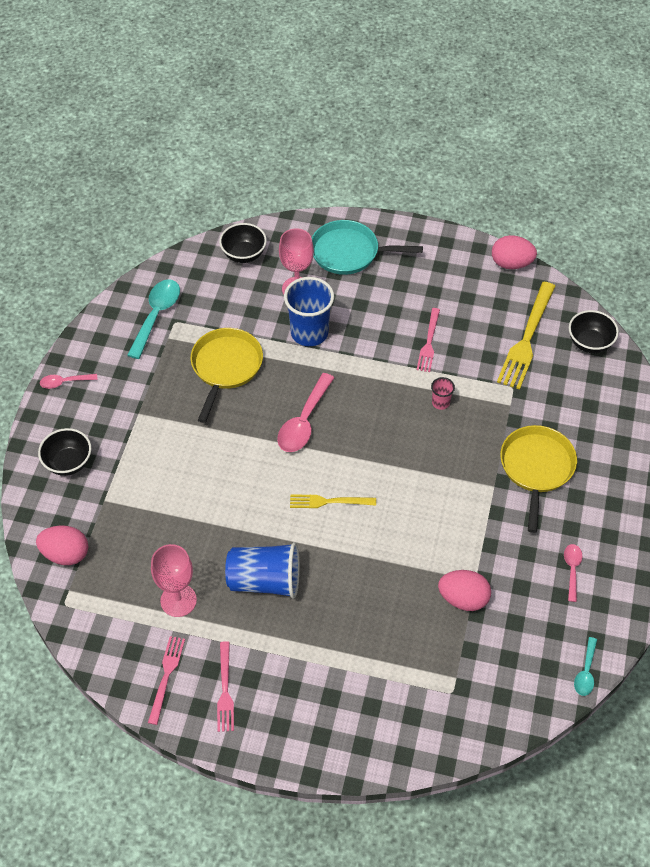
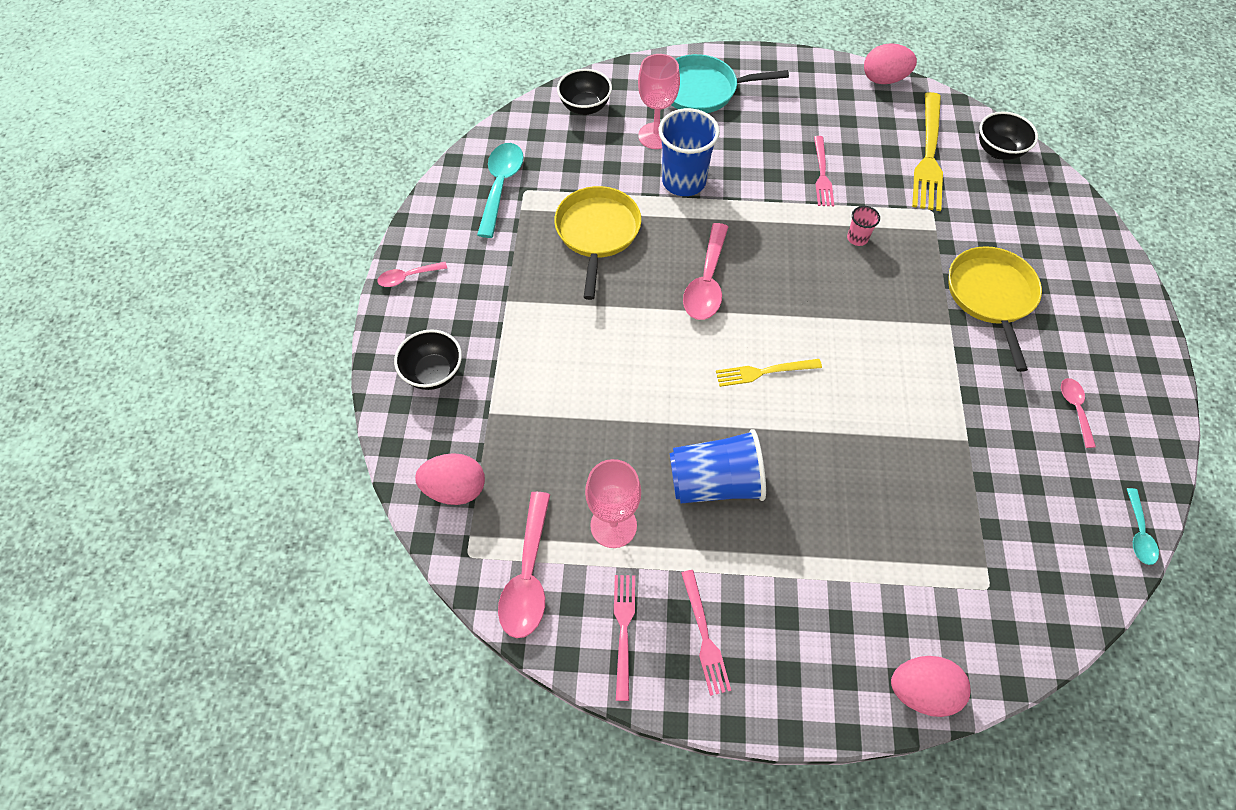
camera: 10 degrees left, 5 degrees up
(105, 626) = (528, 576): none -> pink spoon
(463, 598) = (961, 465): pink egg -> pink egg (921, 690)

